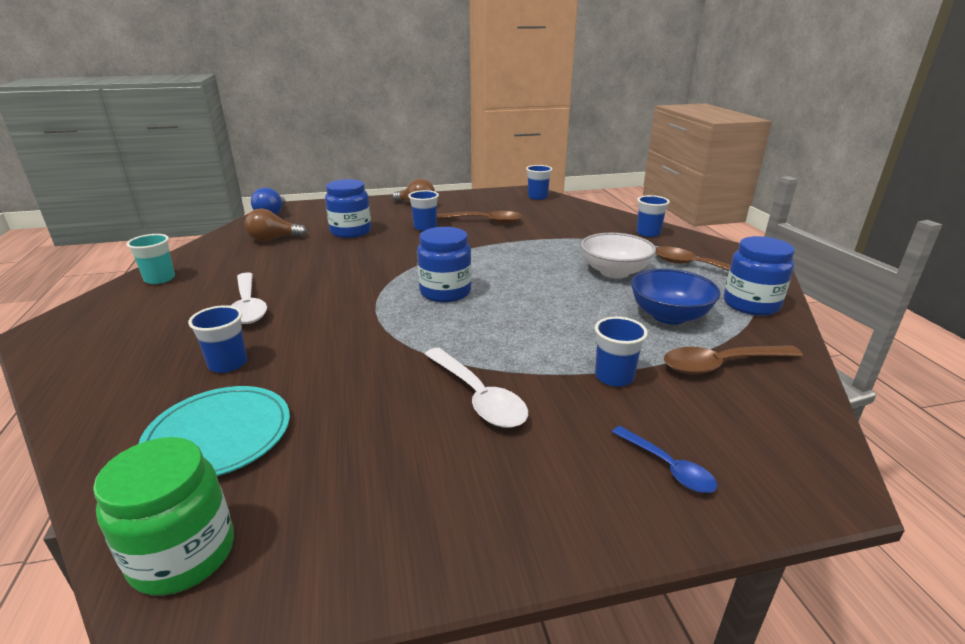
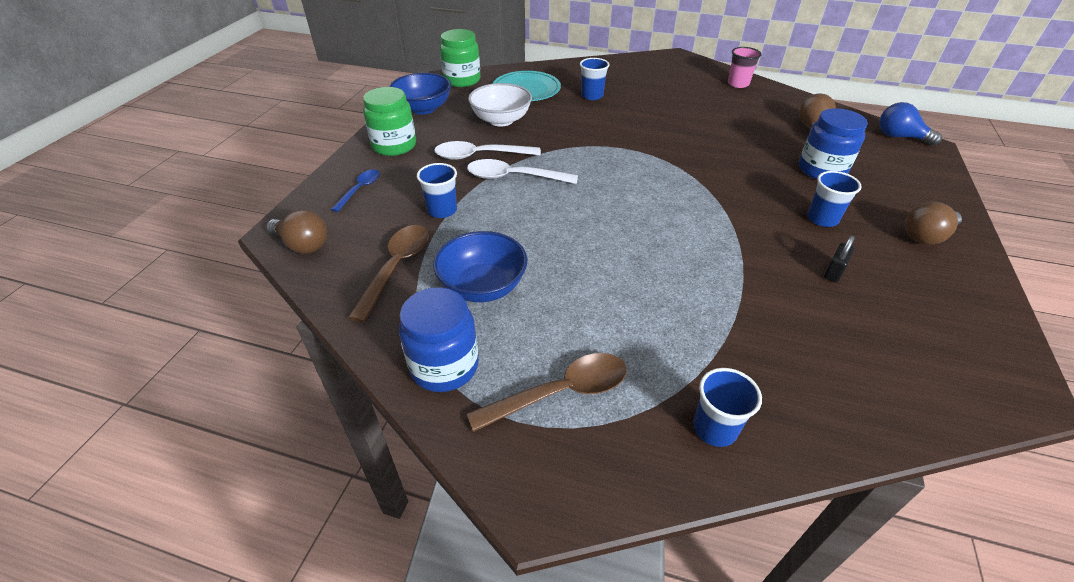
camera: 120 degrees right, 15 degrees up
(160, 279) = (738, 84): turquoise cup -> pink cup
(248, 306) = (667, 107): white spoon -> white spoon (513, 177)
(366, 544) = (423, 108): none -> blue bowl
(445, 292) = (631, 184): blue jar -> none
(483, 221) = (834, 272): brown spoon -> black padlock
(531, 502) = (394, 146): none -> green jar
(537, 197) = (972, 388): blue cup -> none
(614, 272) = (600, 305): white bowl -> white bowl (501, 120)
(668, 467) = (360, 189): blue spoon -> blue spoon turned 120 degrees clockwise
(806, 448) = (303, 245): none -> brown light bulb

